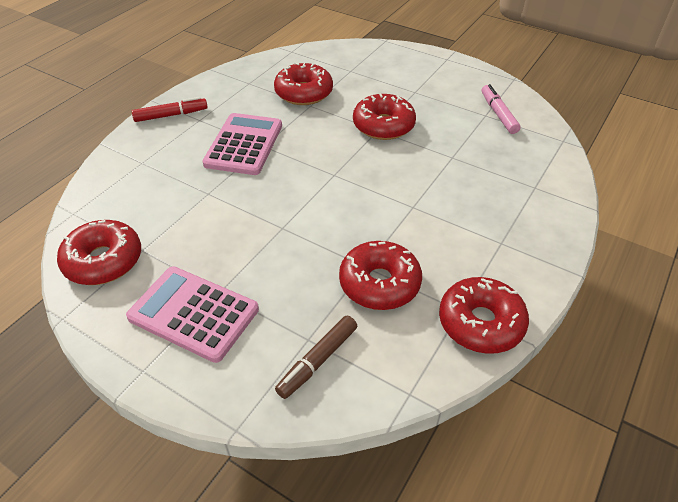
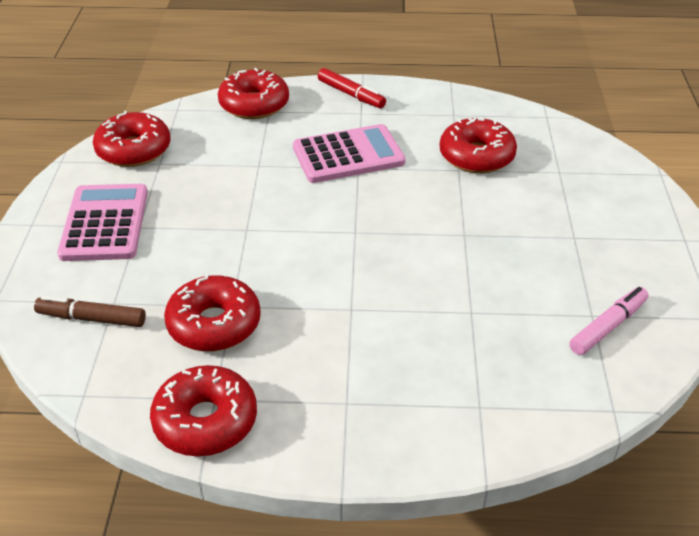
camera: 60 degrees right, 5 degrees down
(383, 125) = (477, 236): red donut -> red donut (254, 104)

